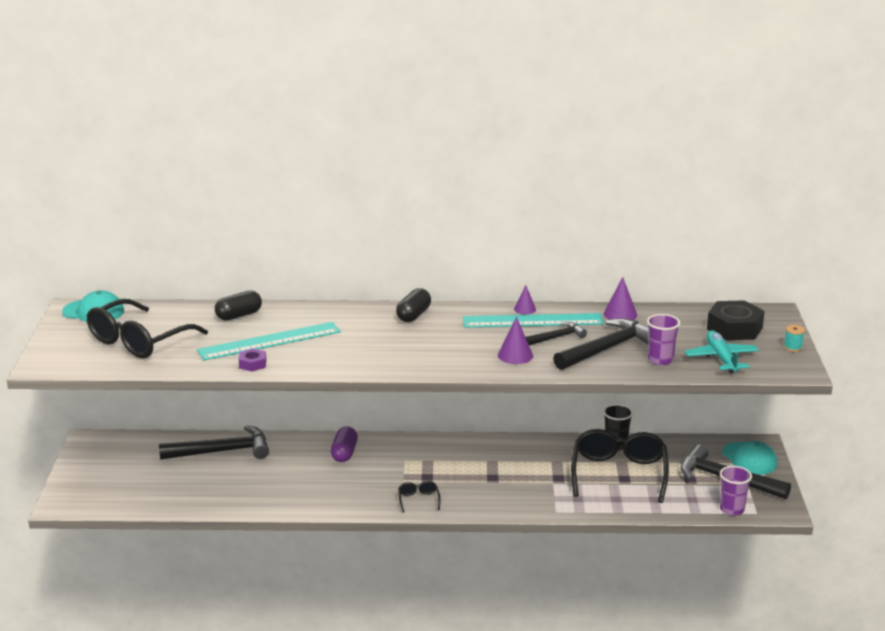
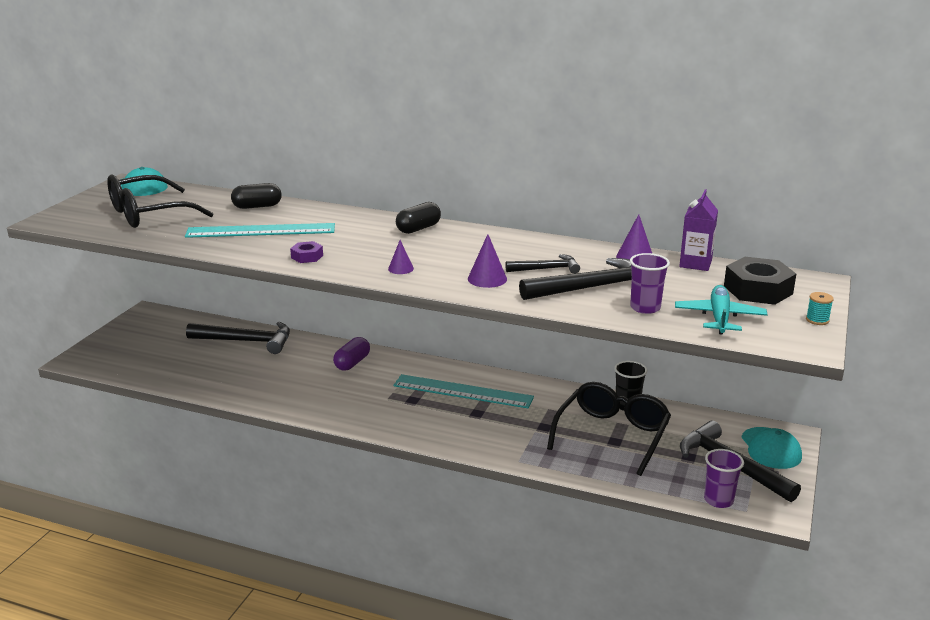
camera: 20 degrees right, 0 degrees up
(252, 364) = (224, 247): purple nut -> purple nut (307, 256)
(418, 500) = (388, 420): black glasses -> none
(525, 309) = (535, 239): purple cone -> purple cone (400, 268)
(532, 321) = (534, 250): turquoise ruler -> turquoise ruler (463, 391)
(672, 312) = (695, 263): none -> purple carton

